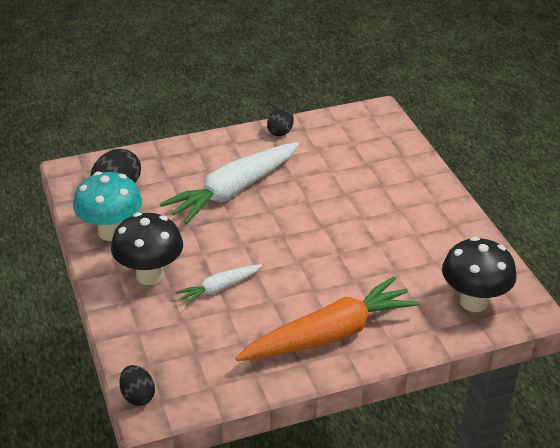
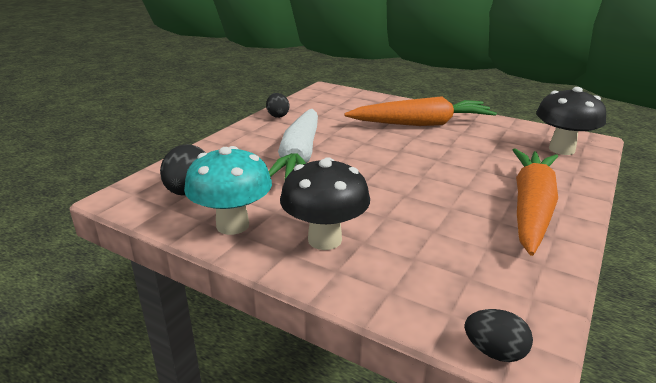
camera: 40 degrees left, 10 degrees down
(219, 288) = (400, 219): white carrot -> none
(394, 205) = (422, 124): none -> orange carrot

